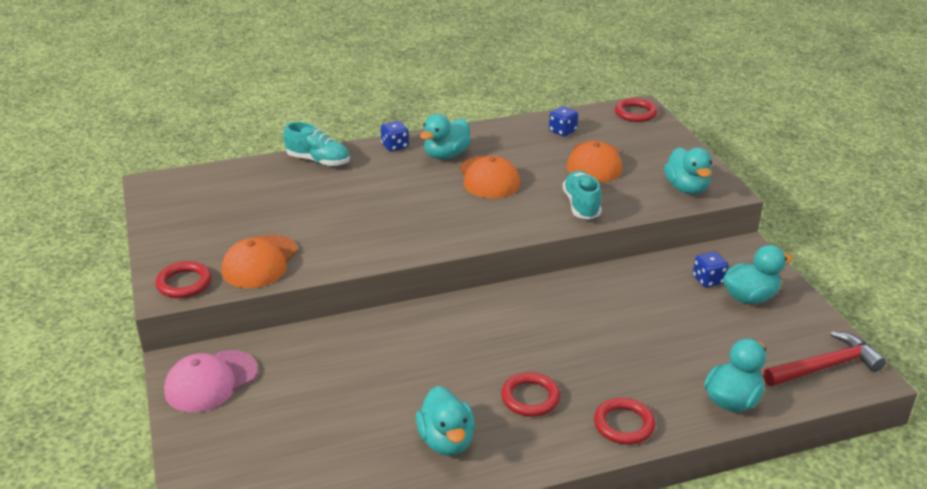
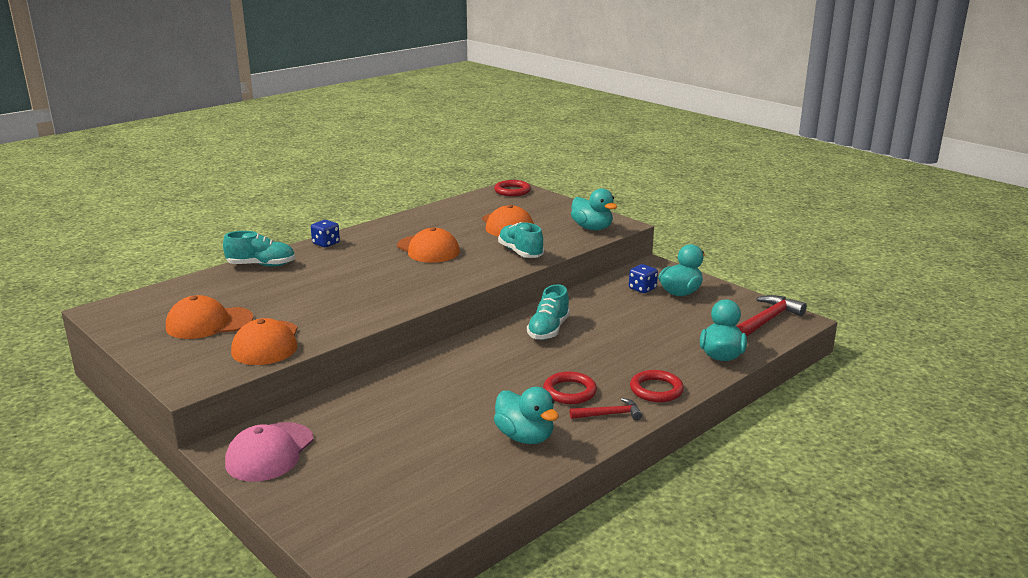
camera: 25 degrees left, 10 degrees down
(184, 283) = (201, 374): red ring -> none
(228, 223) = (209, 323): none -> orange cap
(446, 155) = (377, 241): turquoise duck -> none
(551, 441) = (609, 414): none -> red hammer
(562, 131) = (464, 211): blue dice -> none
(564, 309) = (548, 330): none -> turquoise shoe

